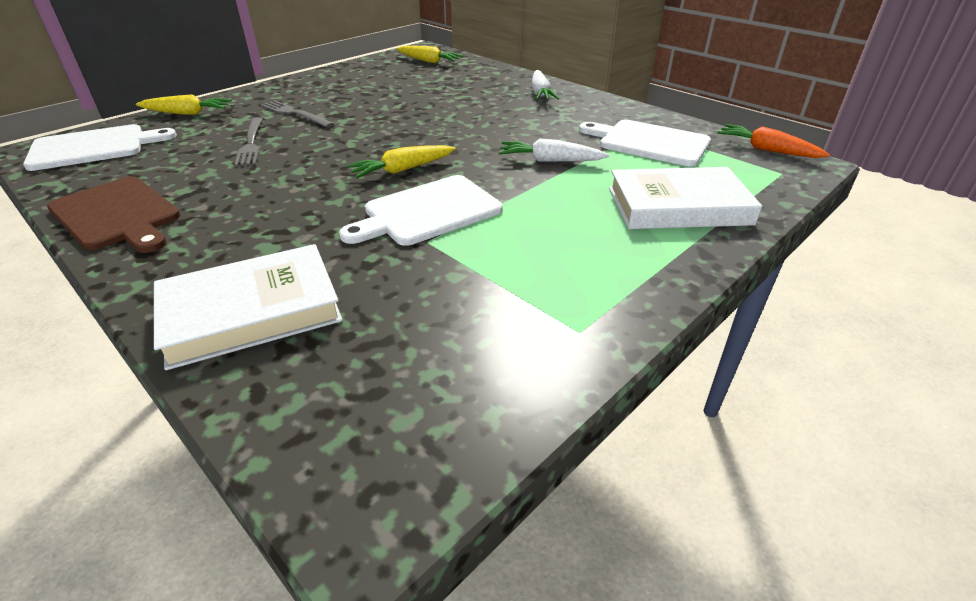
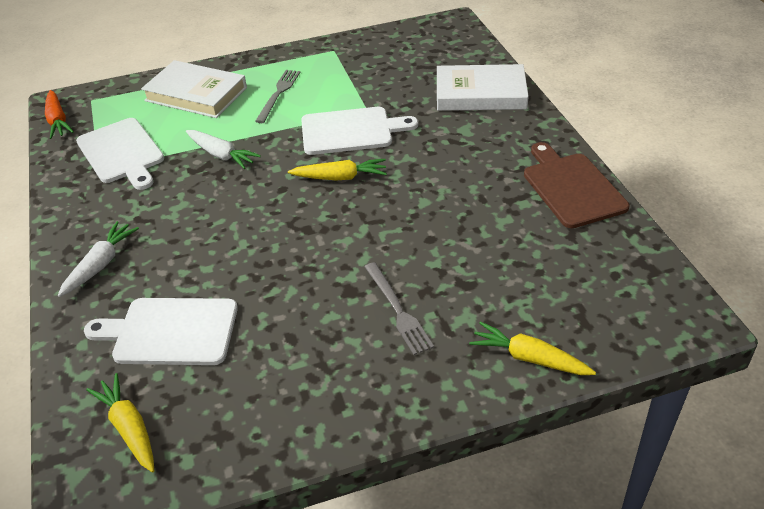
camera: 150 degrees left, 5 degrees up
(94, 147) = (626, 304): white cutting board -> white cutting board (170, 331)
(251, 143) = (458, 259): grey fork -> grey fork (278, 94)

